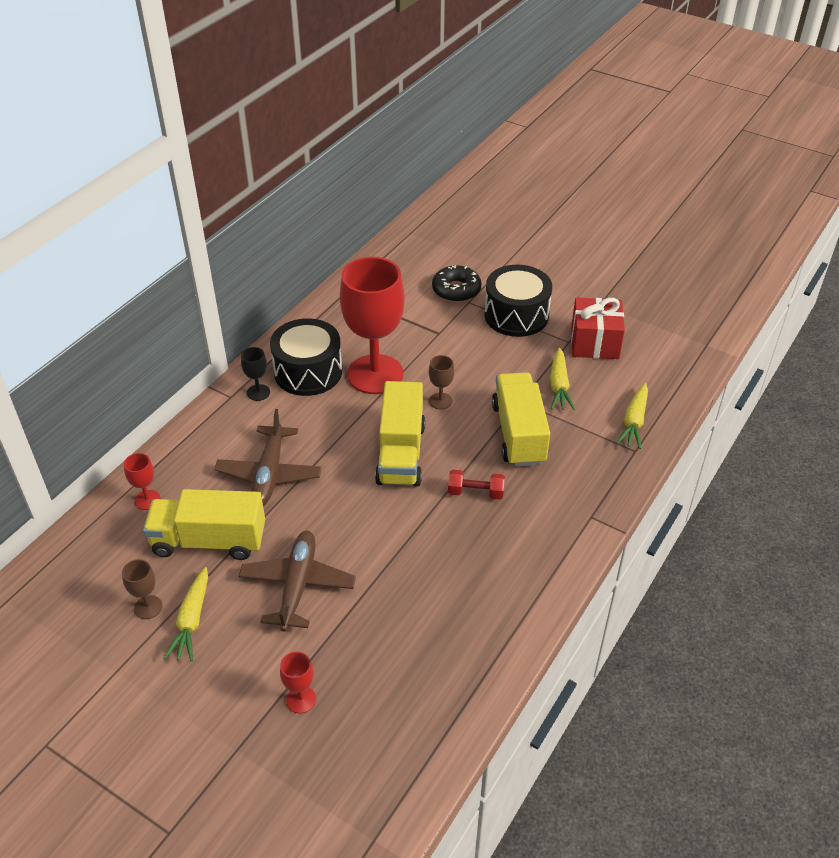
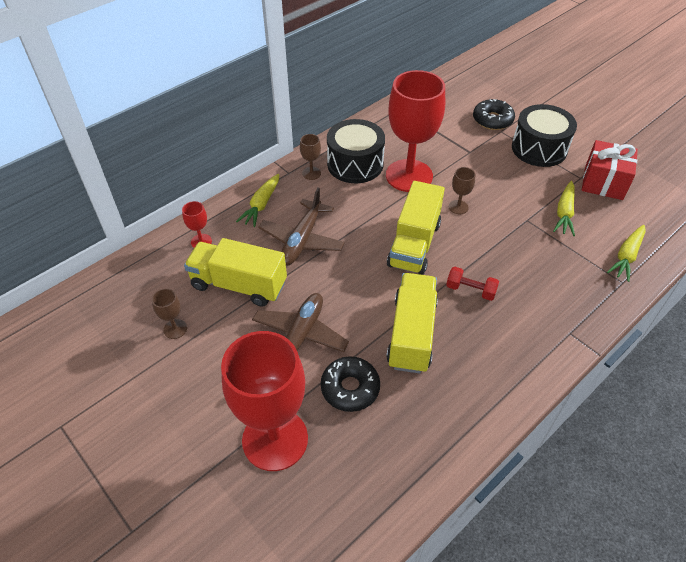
camera: 15 degrees right, 5 degrees up
(192, 620) = (206, 348): yellow carrot -> yellow carrot (261, 205)
(258, 392) = (311, 173): black goblet -> brown goblet
(301, 699) = (275, 439): red goblet -> red goblet, size x2.48
(369, 627) = (350, 388): none -> black donut
(519, 433) = (520, 247): yellow truck -> yellow truck (411, 334)

